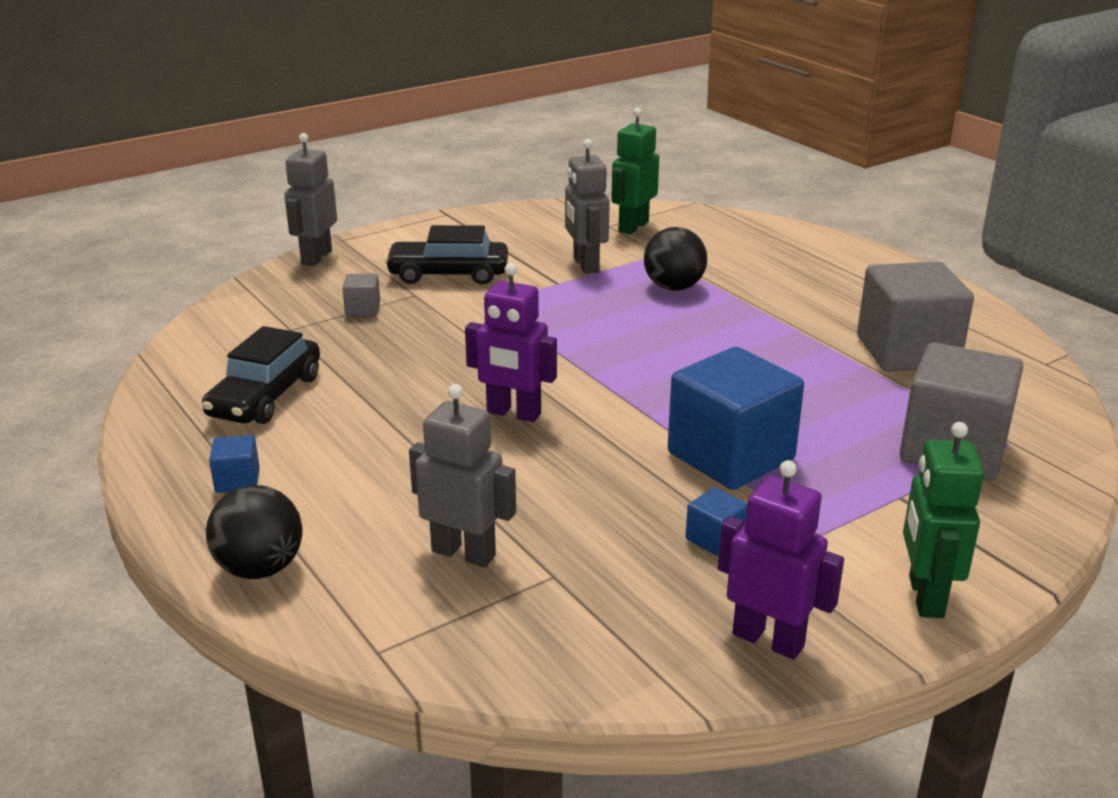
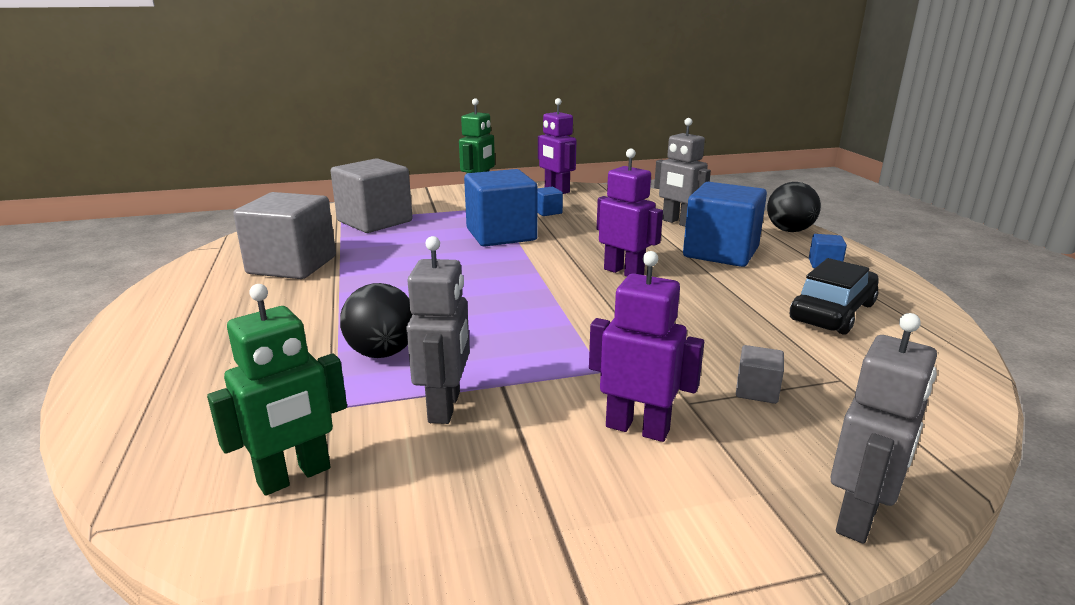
camera: 160 degrees left, 5 degrees down
(387, 479) = (720, 252): none -> blue cube
(448, 274) = (637, 428): black car -> purple robot

